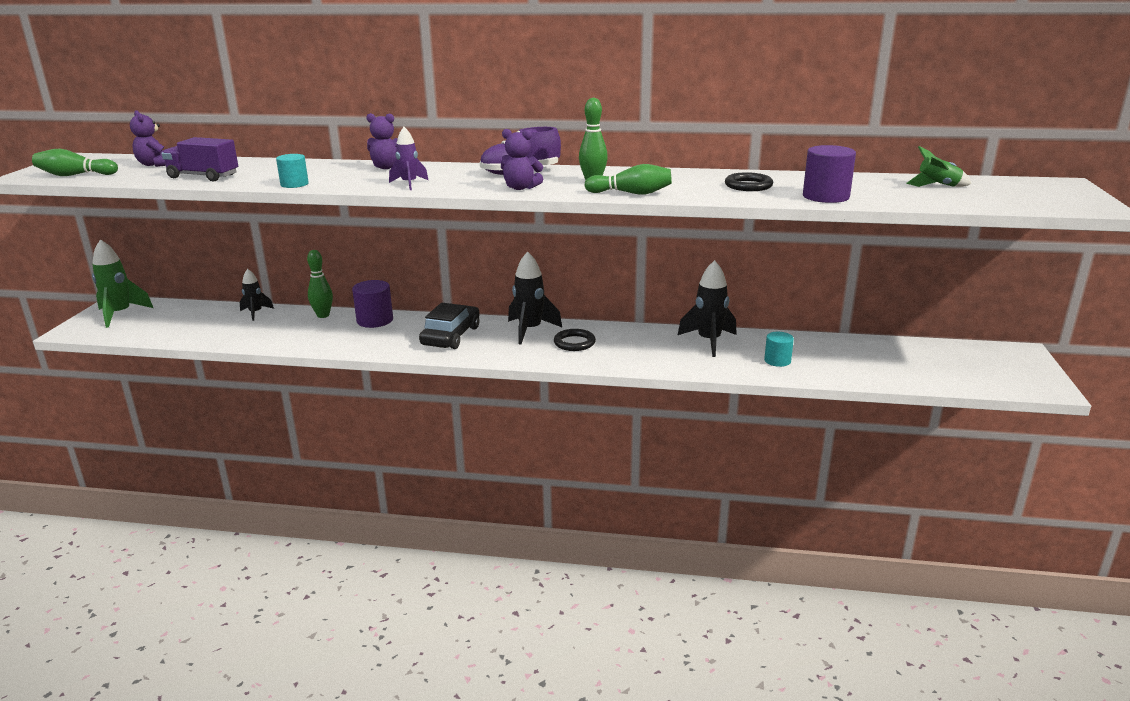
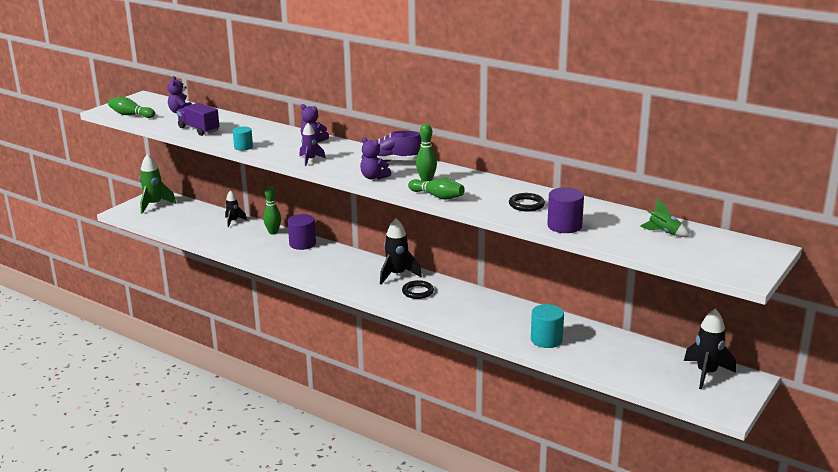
camera: 25 degrees right, 0 degrees up
(451, 336) = (341, 267): black car -> none
(709, 341) = (513, 313): black rocket -> black rocket (706, 373)
(777, 361) = (546, 340): turquoise cylinder -> turquoise cylinder, size x1.55

